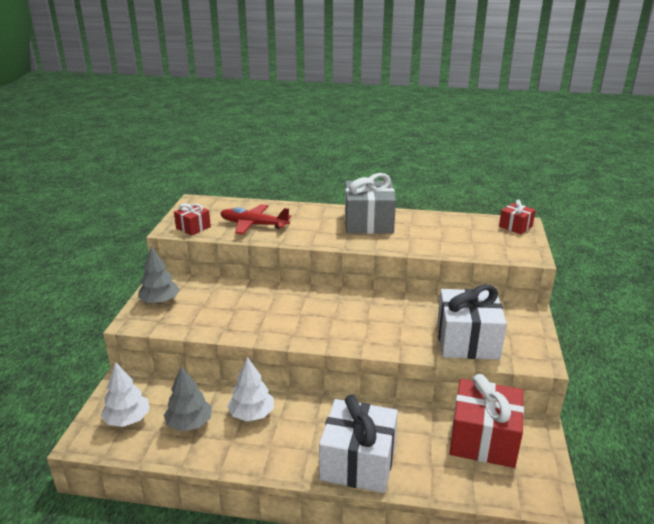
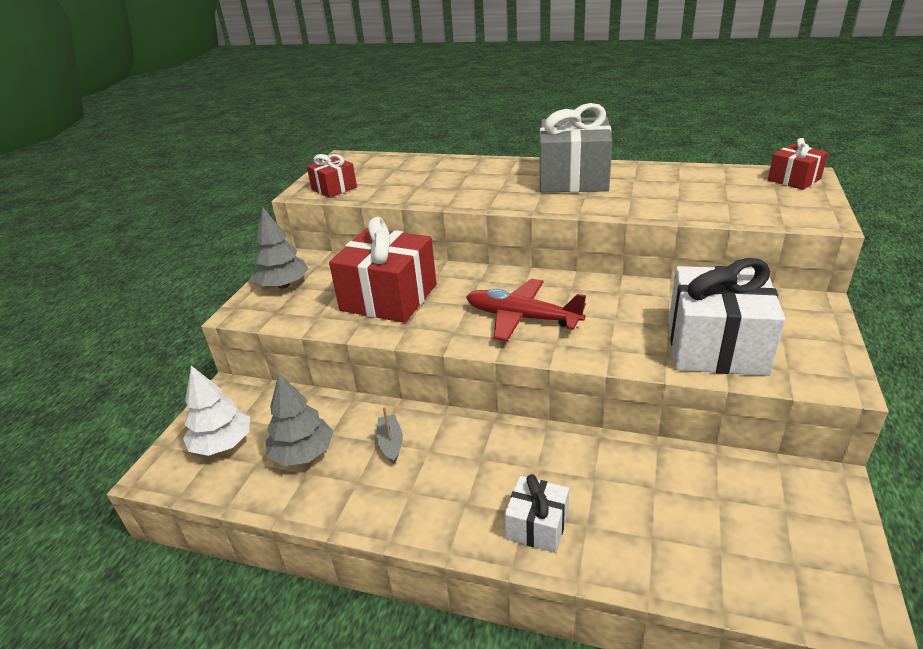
camera: 10 degrees right, 5 degrees up
(252, 414) = (390, 443): white tree -> grey boat
(254, 225) = (415, 184): red plane -> red plane (522, 318)
(358, 462) = (537, 525): white gift -> white gift, size x0.52
(483, 439) = (738, 499): red gift -> red gift (389, 297)

